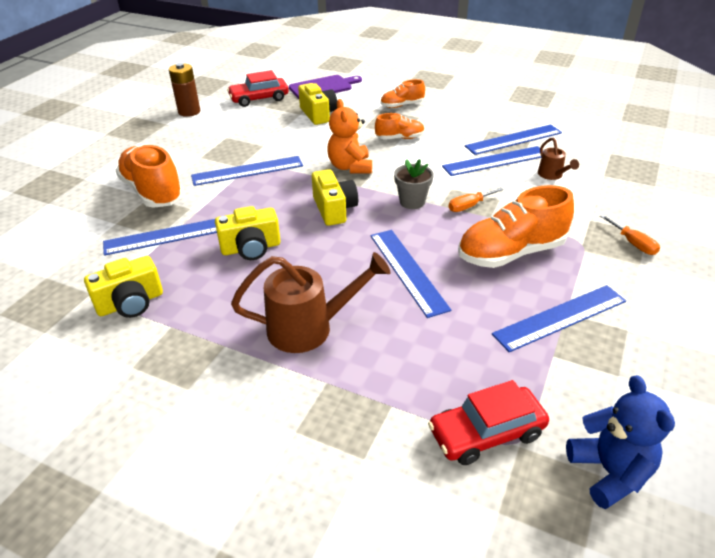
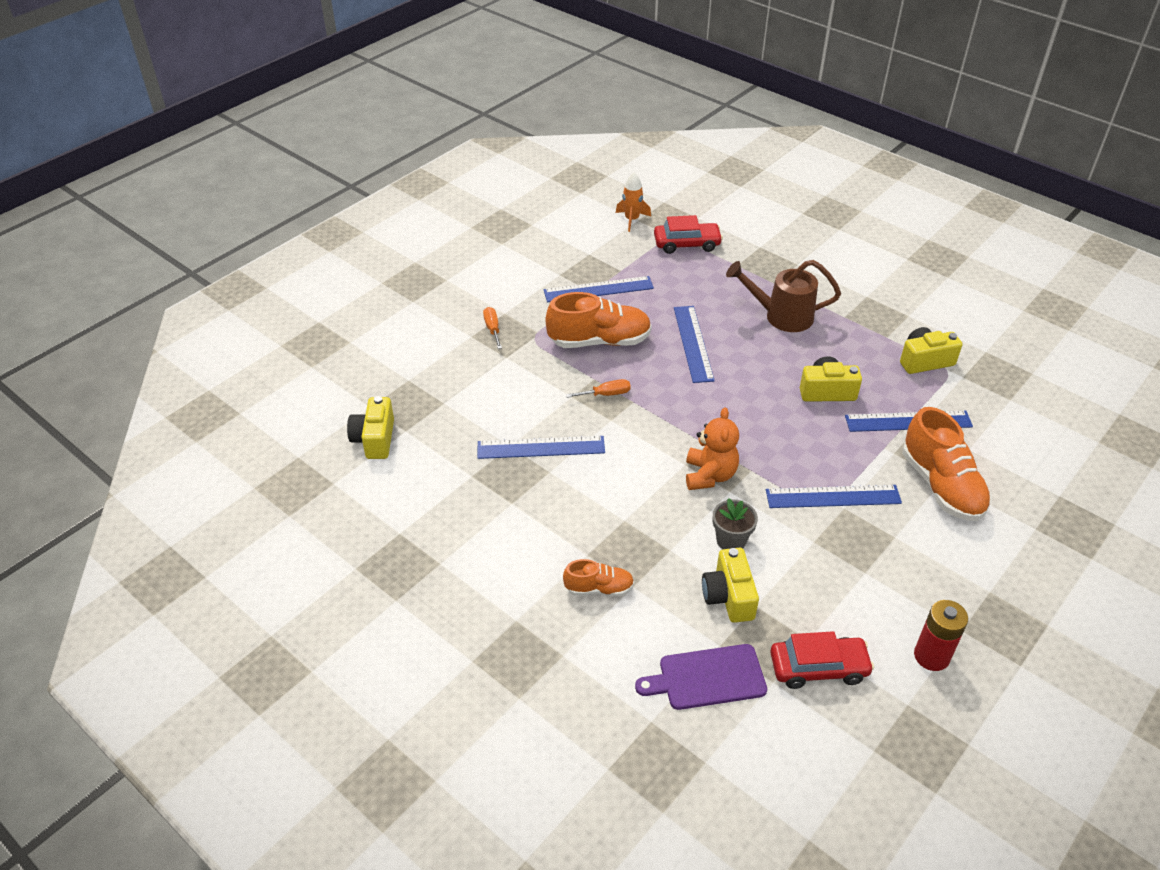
camera: 165 degrees left, 5 degrees up
(189, 112) = (931, 656): brown battery -> red battery
(334, 209) = (741, 419): yellow camera -> yellow camera (375, 439)
(400, 138) = (632, 514): orange shoe -> none
(412, 202) = (659, 411): grey flower pot -> grey flower pot (731, 541)
(514, 140) = (494, 477): blue ruler -> none
(552, 175) = (496, 414): brown watering can -> none
(609, 472) = (632, 220): blue teddy bear -> orange rocket

